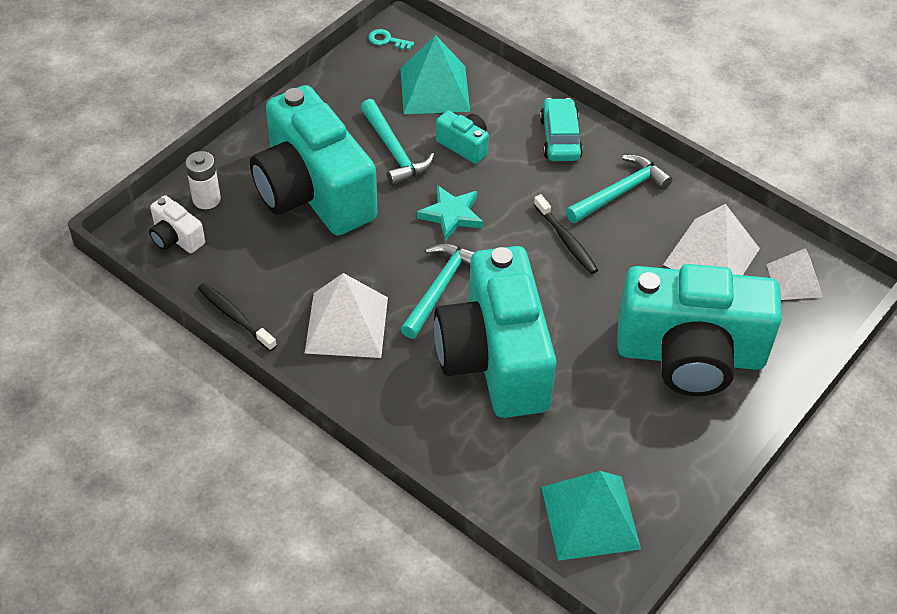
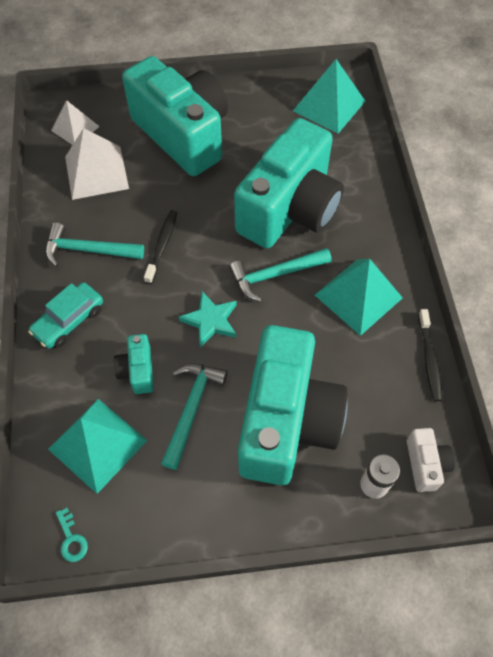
camera: 135 degrees left, 10 degrees up
(347, 325) = (358, 296): white pyramid -> turquoise pyramid

